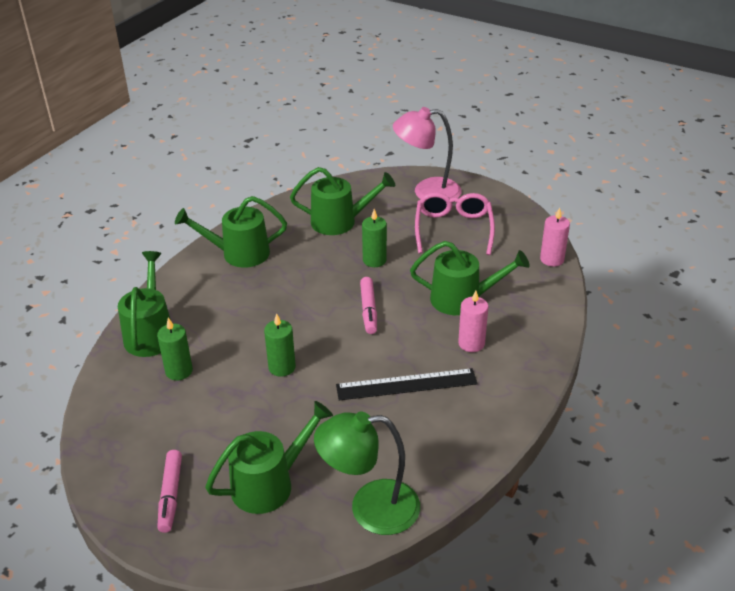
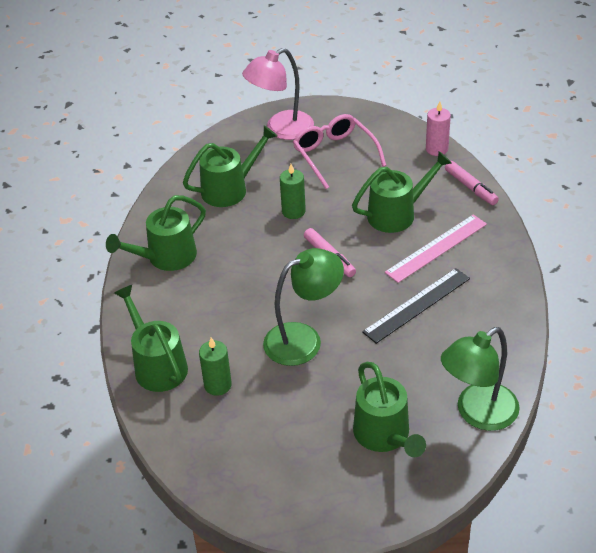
camera: 30 degrees left, 5 degrees up
(170, 495) = (315, 486): pink marker -> pink marker (470, 188)
(270, 484) = (385, 436): green watering can -> green watering can turned 135 degrees clockwise
(282, 367) = (303, 339): green candle -> green lamp
(471, 343) = (436, 248): pink candle -> pink ruler

